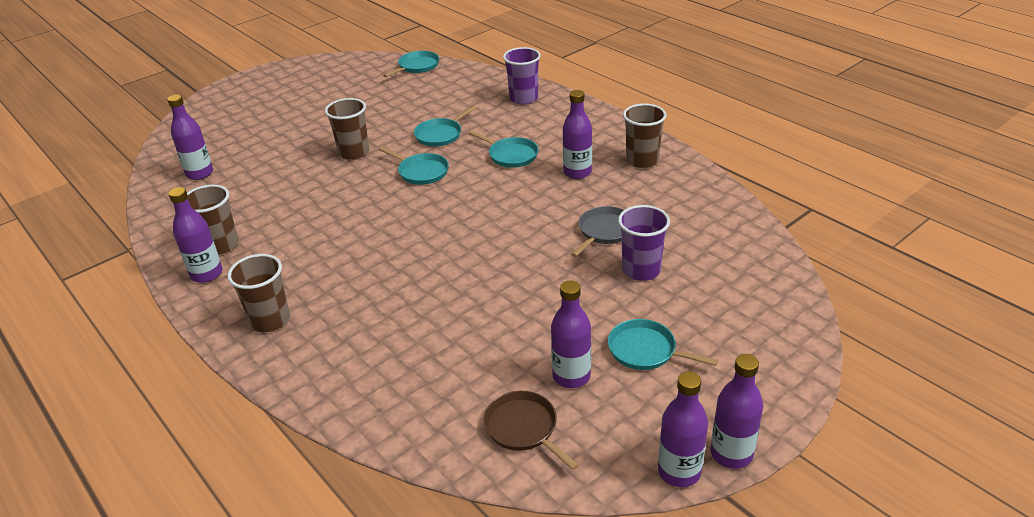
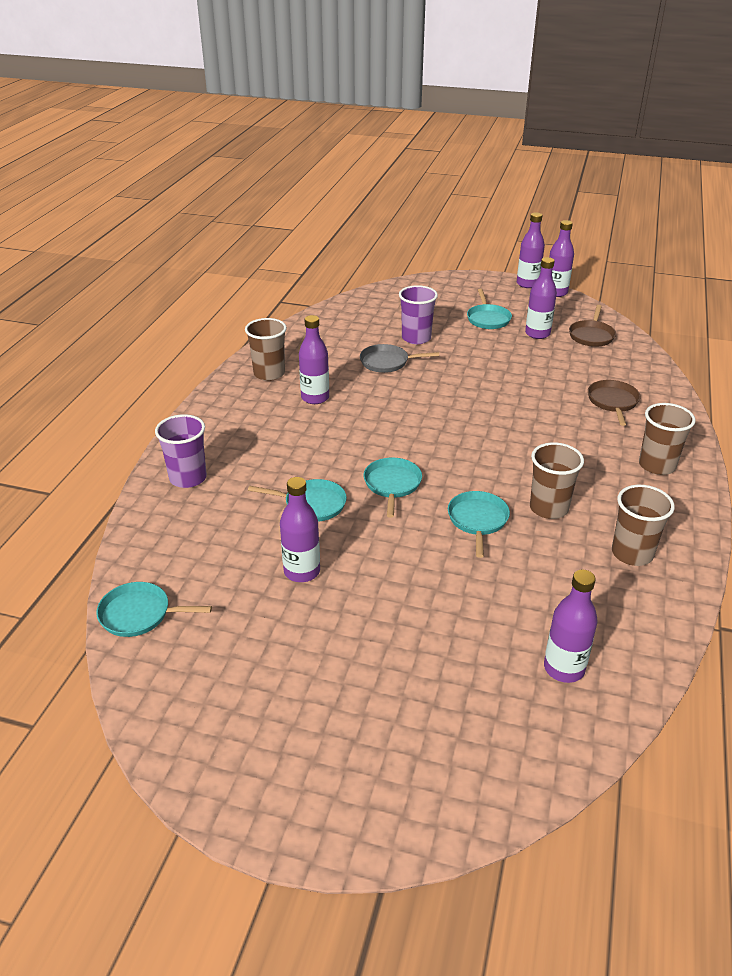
camera: 125 degrees left, 0 degrees up
(206, 274) = (669, 535): purple bottle -> purple bottle (302, 571)
(354, 152) = (400, 552): brown cup -> brown cup (548, 508)
(381, 353) = (613, 402): none -> brown pan
(511, 155) = (316, 442): turquoise pan -> turquoise pan (477, 520)

